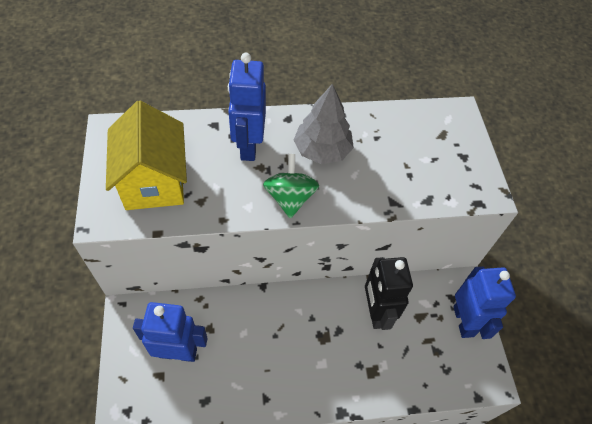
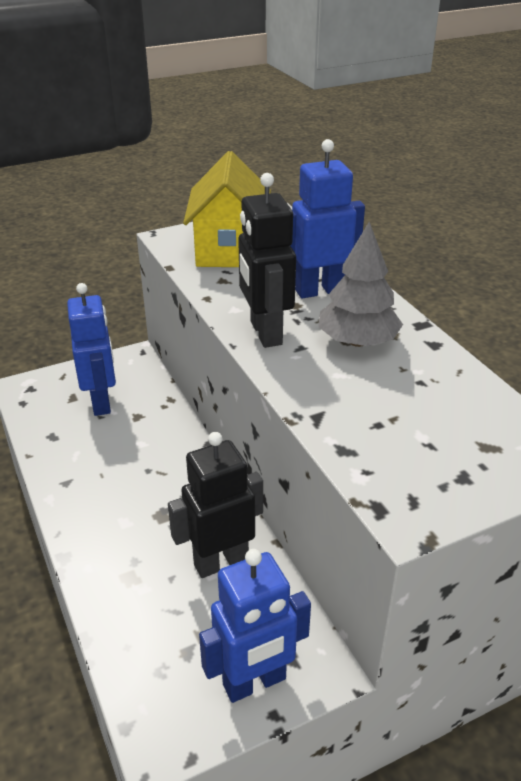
camera: 75 degrees right, 20 degrees down
(154, 181) = (230, 250): yellow house -> yellow house turned 60 degrees counterclockwise
(290, 198) = (265, 333): green spinning top -> black robot

